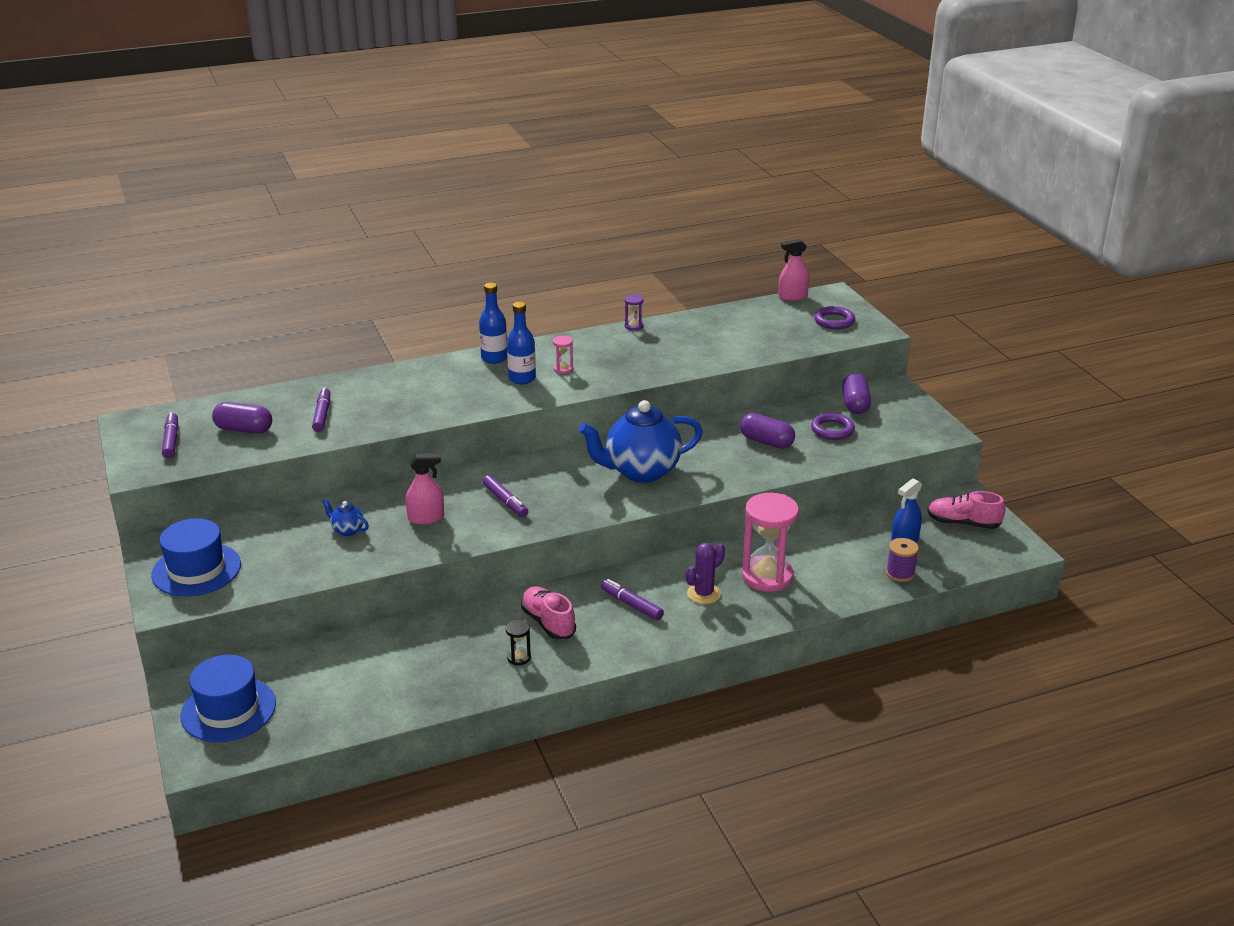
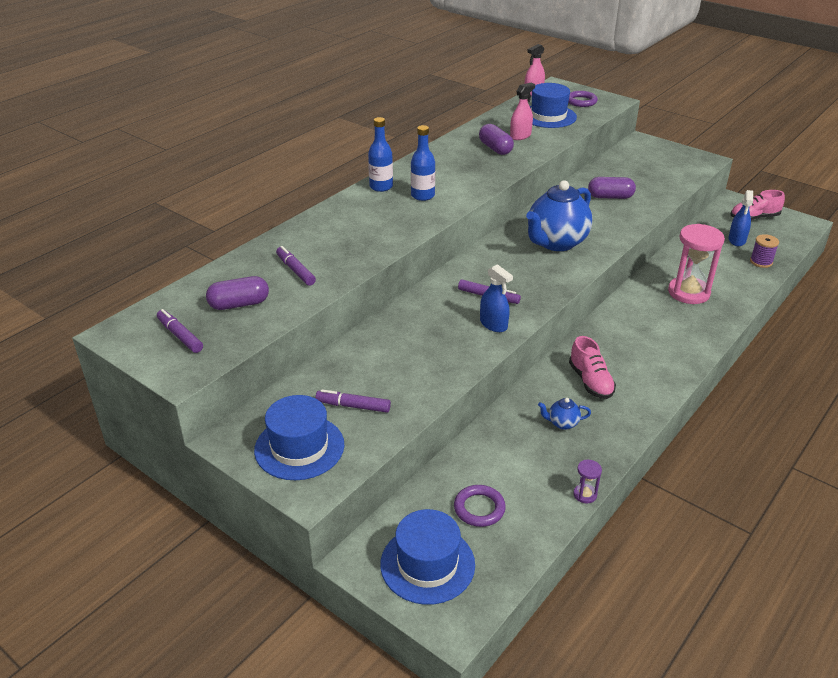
camera: 30 degrees left, 5 degrees up
(347, 530) = (392, 363): blue teapot -> blue teapot (562, 423)
(426, 518) = (444, 330): pink spray bottle -> pink spray bottle (520, 136)
(477, 528) = (493, 324): none -> blue spray bottle
(519, 657) = (602, 417): black hourglass -> none
(548, 623) = (590, 381): pink shoe -> pink shoe turned 135 degrees counterclockwise
(563, 369) = (444, 180): pink hourglass -> none
(631, 605) = (629, 345): purple marker -> purple marker (353, 406)
(634, 326) = (454, 138): purple hourglass -> purple hourglass (585, 494)
(704, 594) = (665, 319): purple cactus -> none
(770, 329) = (548, 116): none -> blue hat
(832, 430) = (639, 177): purple ring -> purple ring (479, 508)
(855, 404) = (631, 157): purple capsule -> purple capsule (495, 148)

